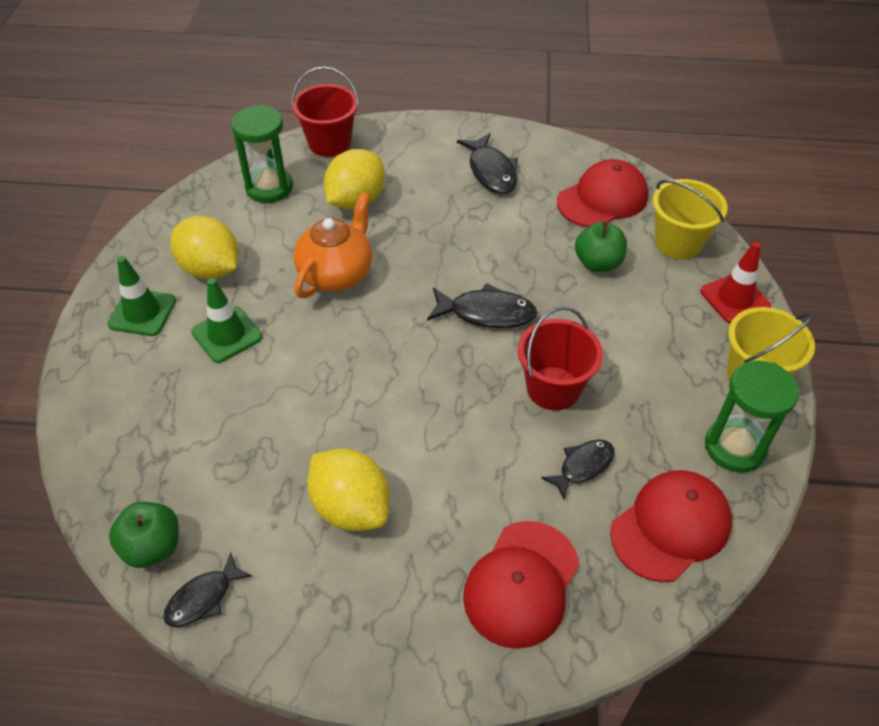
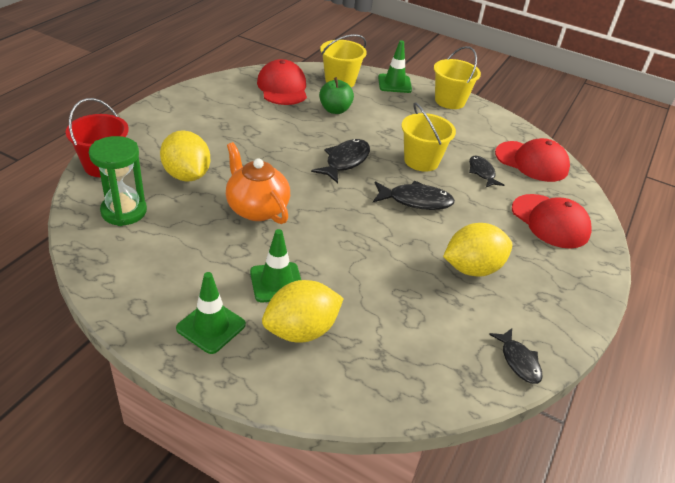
camera: 70 degrees left, 10 degrees down
(152, 547) = (465, 379): green apple -> none
(211, 269) = (193, 271): yellow lemon -> yellow lemon (301, 331)
(491, 172) = (216, 113): black fish -> black fish (416, 201)
(553, 388) = (421, 161): red bucket -> yellow bucket
(671, 527) = (532, 161): red cap -> red cap turned 135 degrees clockwise
(734, 299) = (394, 84): red traffic cone -> green traffic cone
(734, 447) = (491, 124): green hourglass -> none

